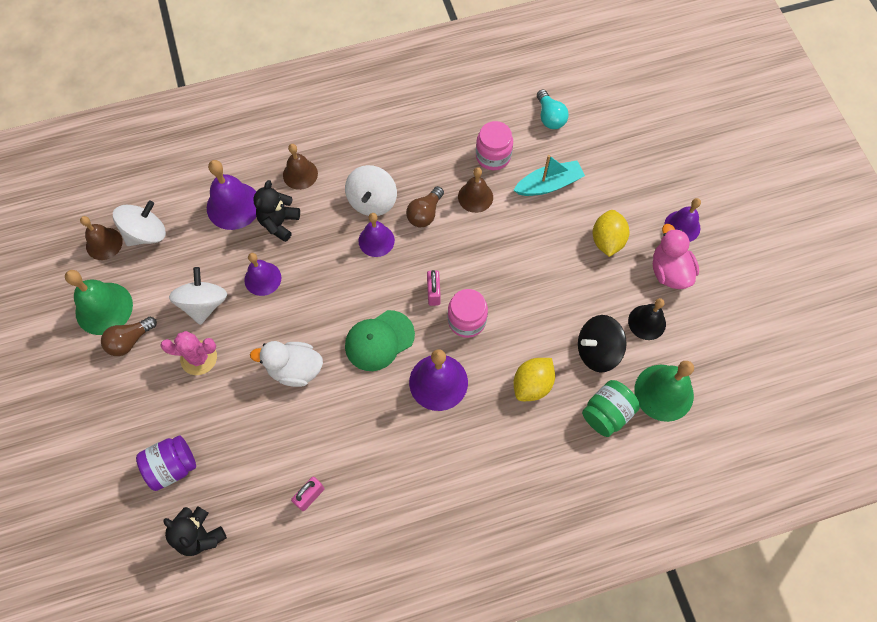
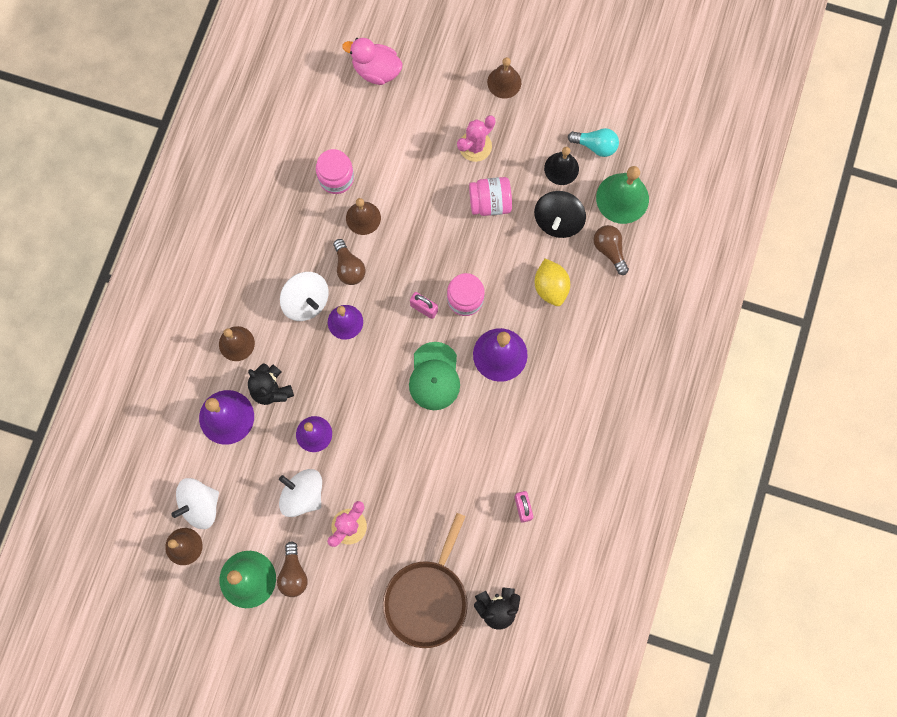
camera: 55 degrees left, 10 degrees up
(146, 233) = (200, 505): white spinning top -> white spinning top turned 120 degrees counterclockwise
(172, 466) = (427, 598): purple jar -> brown pan
(295, 369) = (412, 456): white duck -> none
(549, 184) = (394, 154): turquoise boat -> none
(550, 117) = (333, 107): turquoise light bulb -> turquoise light bulb (595, 146)
(567, 284) = (490, 203): none -> pink jar
(606, 413) = (609, 250): green jar -> brown light bulb
(607, 240) = (475, 146): yellow lemon -> pink cactus
(669, 271) = (533, 120): pink duck -> pink duck (376, 70)
(682, 226) = (504, 82): purple bell -> brown bell

